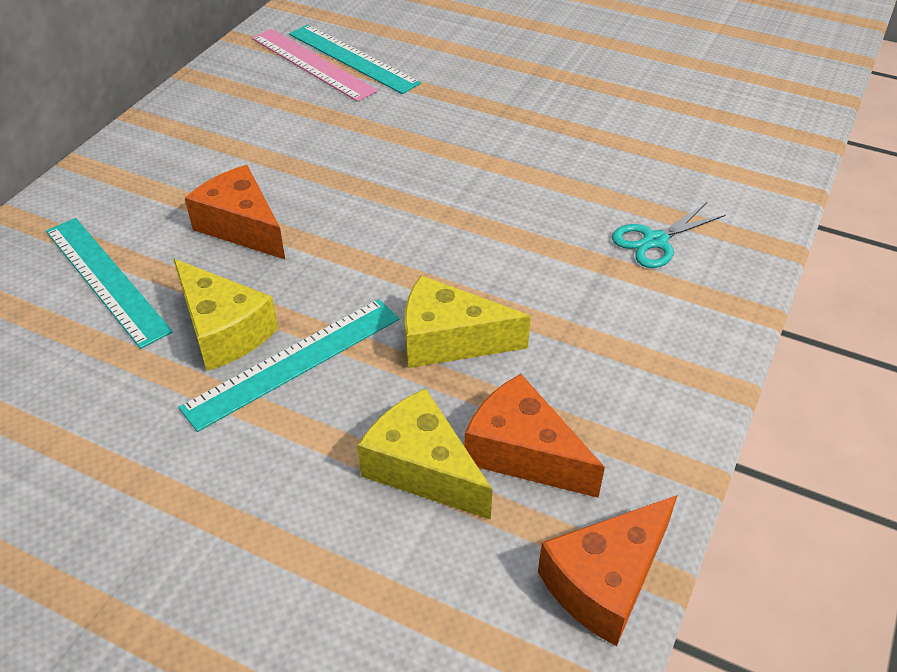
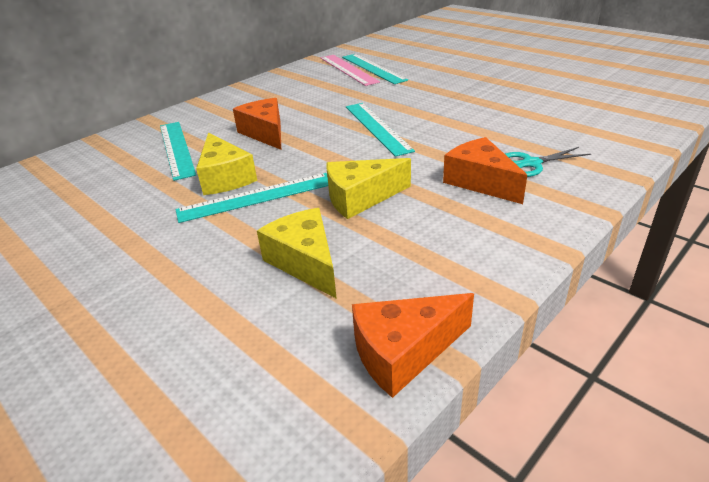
camera: 20 degrees right, 10 degrees down
(415, 194) = (377, 127): none -> turquoise ruler
(449, 340) = (360, 198): yellow cheese -> yellow cheese turned 45 degrees counterclockwise
(523, 452) = (380, 264): orange cheese -> orange cheese (480, 182)

